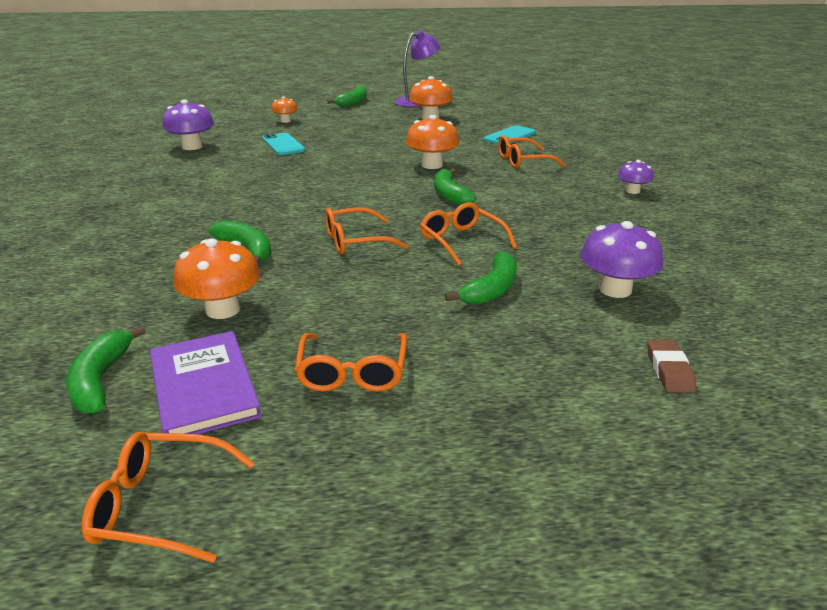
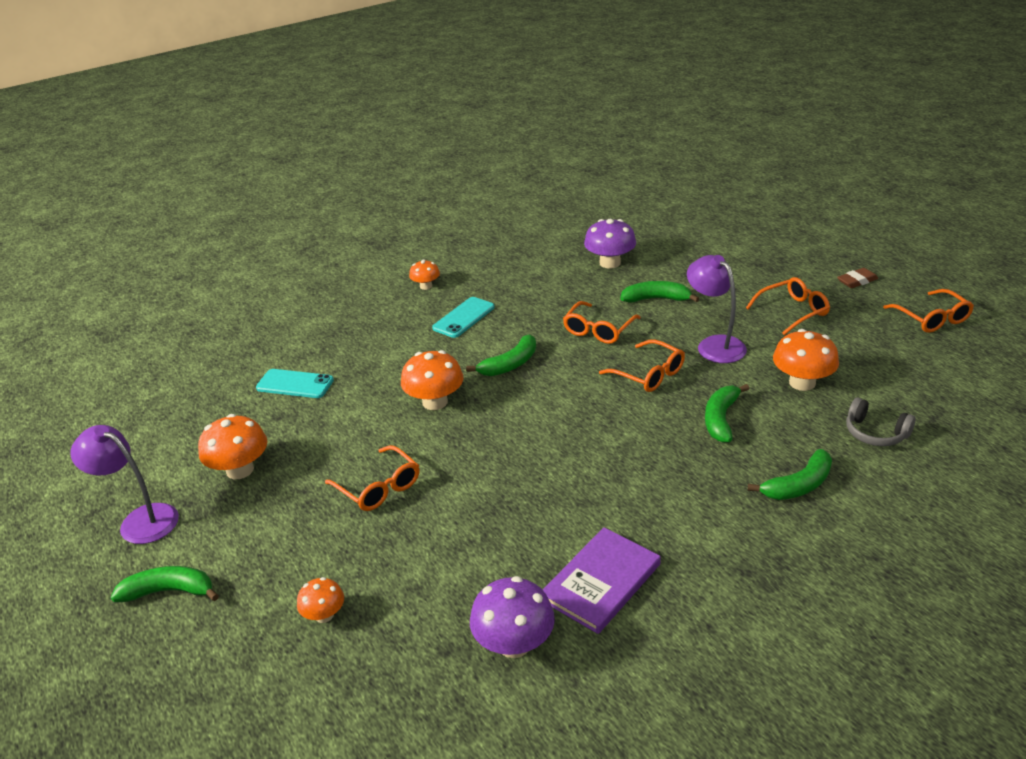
camera: 115 degrees left, 5 degrees up
(97, 312) = (875, 433): none -> grey headphones
(101, 380) = (912, 384): green banana -> green banana (799, 485)
(204, 387) = (866, 348): purple book -> purple book (601, 582)
(283, 145) = (442, 550): turquoise phone -> turquoise phone (464, 318)
(356, 289) = (714, 344): none -> purple lamp
(523, 161) = (382, 353): orange glasses -> orange glasses (379, 487)
(632, 191) = (426, 286): purple mushroom -> orange mushroom
(669, 370) = (679, 237): brown eraser -> brown eraser (857, 281)

